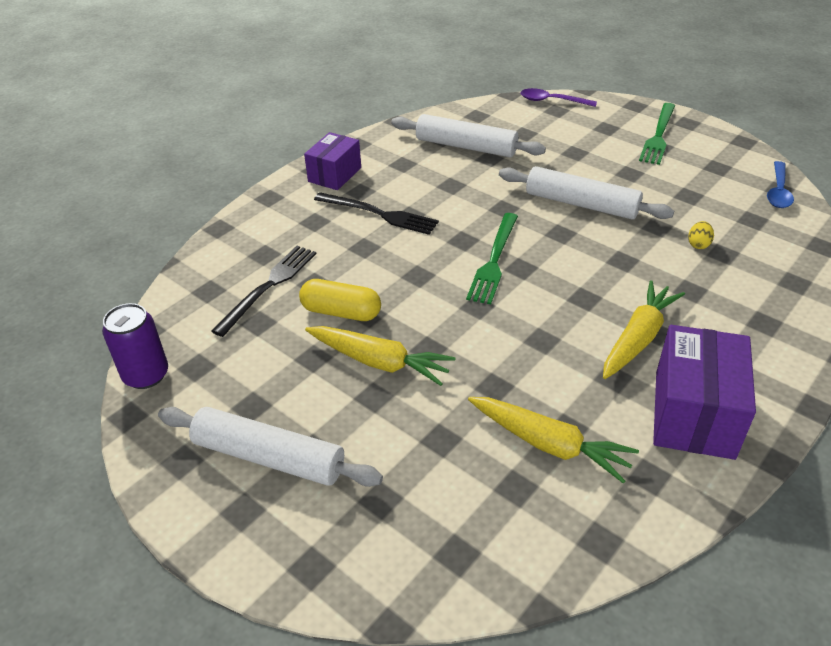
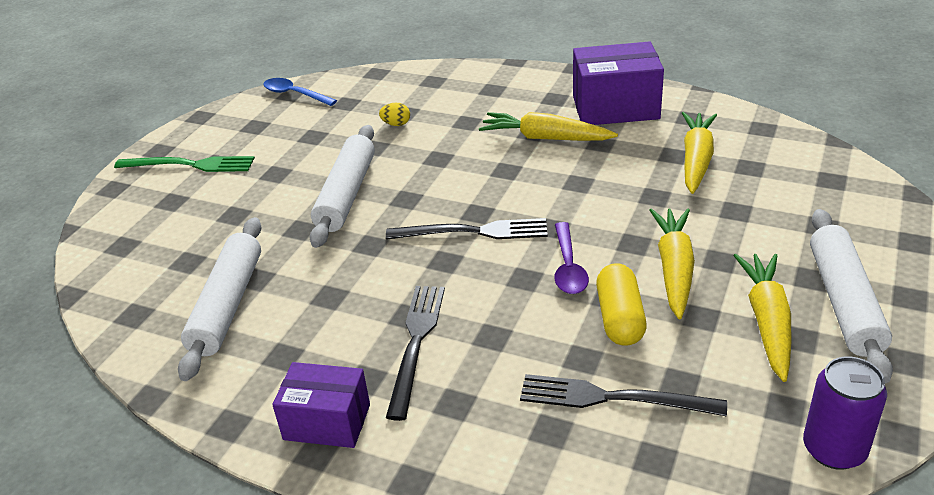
camera: 105 degrees left, 5 degrees down
(281, 394) = (767, 321): none -> yellow carrot
(494, 260) = (473, 232): green fork -> black fork
(552, 101) = (94, 253): purple spoon -> purple spoon (568, 267)
(778, 191) = (295, 94): blue spoon -> blue spoon turned 150 degrees counterclockwise

